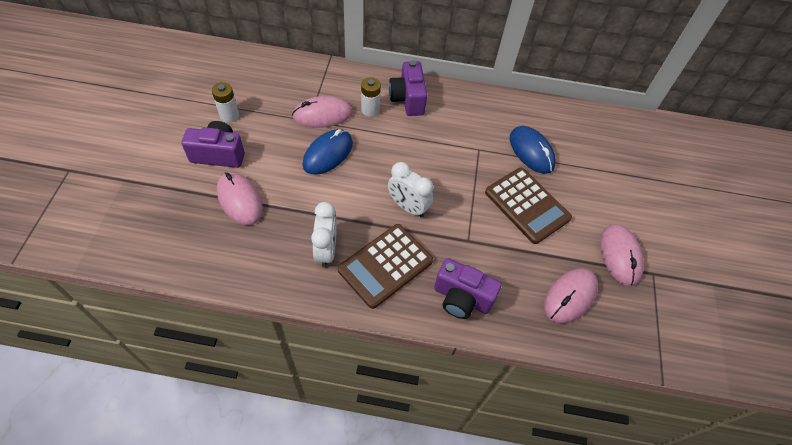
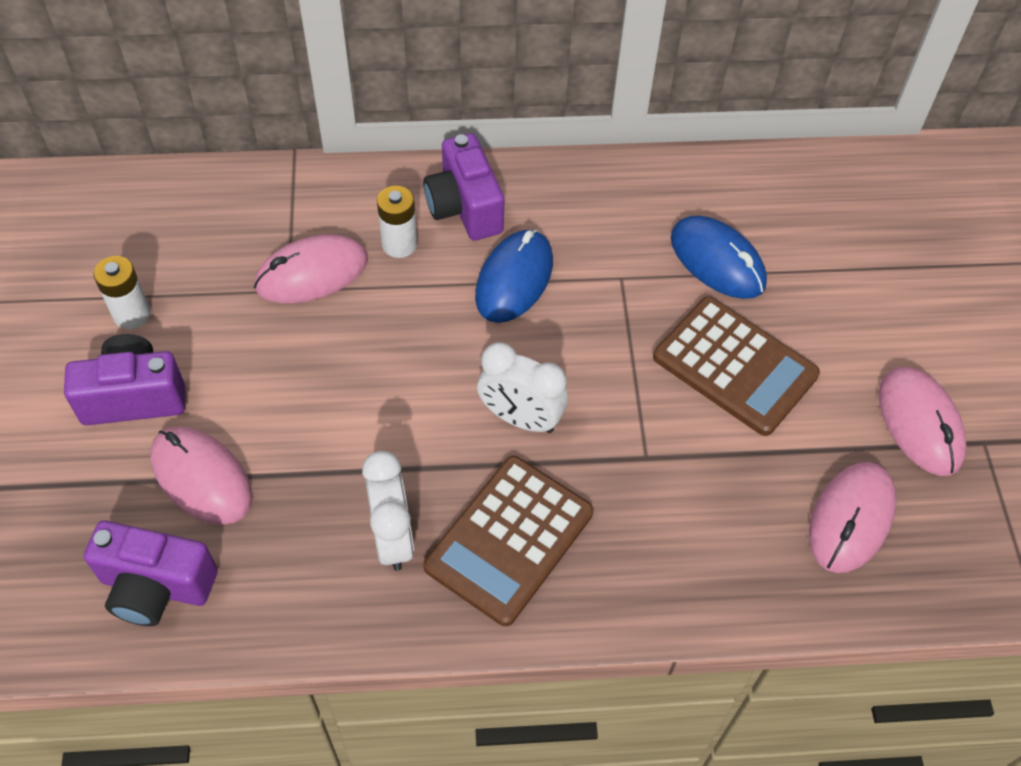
camera: 10 degrees left, 0 degrees up
(328, 154) = (343, 349): blue mouse -> blue mouse (514, 279)
(461, 298) = (662, 568): purple camera -> purple camera (156, 586)

